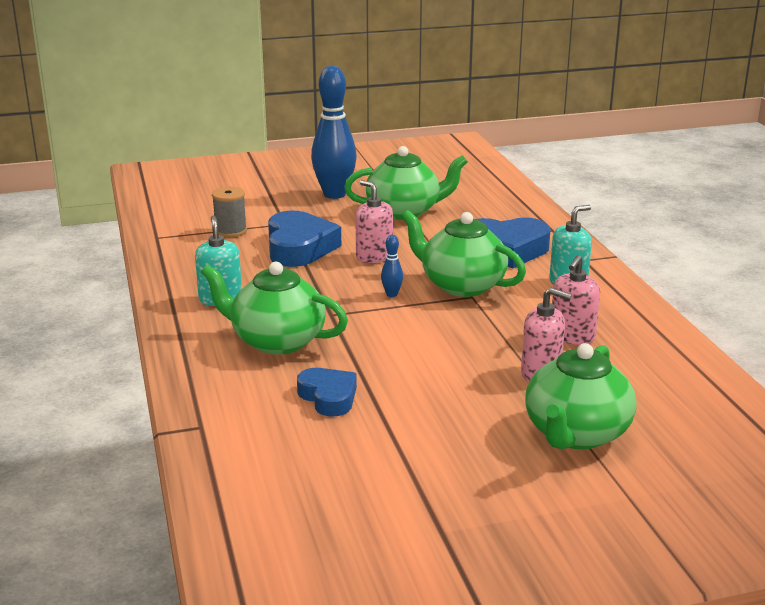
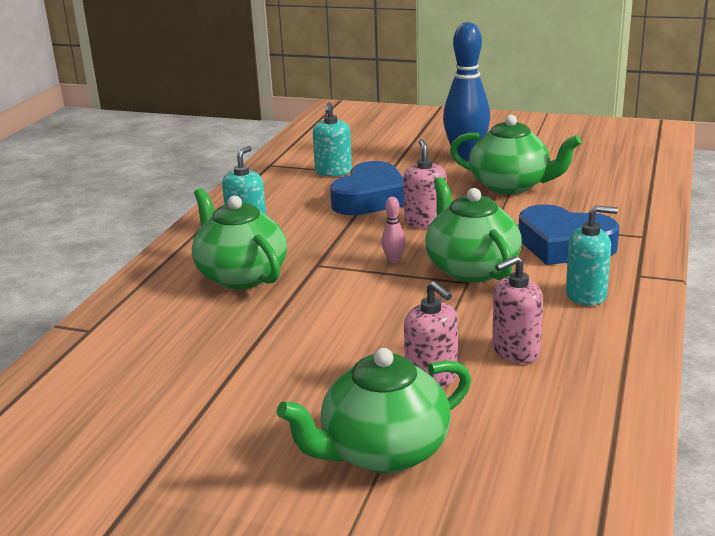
camera: 35 degrees right, 0 degrees up
(230, 231) = (333, 172): grey spool -> turquoise soap dispenser
(328, 397) = (214, 338): blue heart -> none
(391, 294) = (393, 260): blue bowling pin -> pink bowling pin

